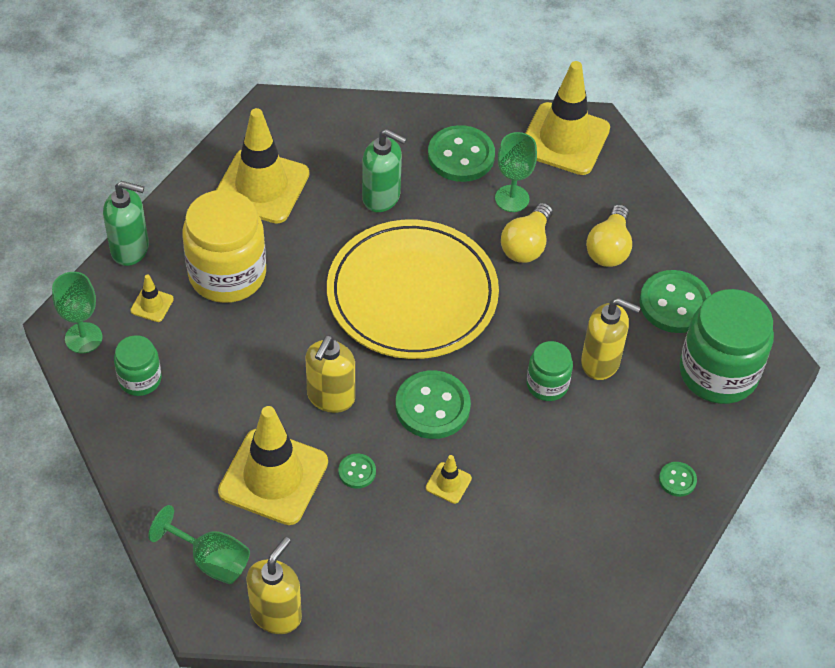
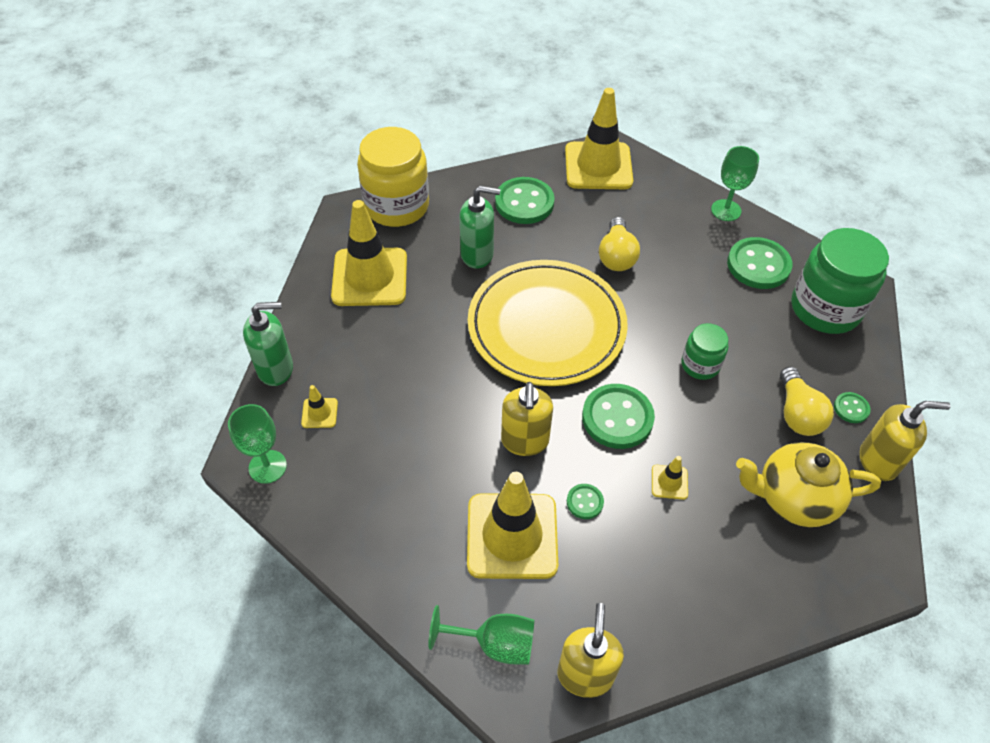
camera: 20 degrees left, 0 degrees up
(140, 379) = (340, 487): green jar -> none
(227, 274) = (376, 362): yellow jar -> yellow jar (396, 206)
(512, 198) = (584, 223): green goblet -> green goblet (726, 210)
(562, 541) = (794, 498): none -> yellow teapot
(601, 362) = (731, 331): yellow soap dispenser -> yellow soap dispenser (878, 461)
(609, 248) = (682, 238): yellow light bulb -> yellow light bulb (797, 413)

